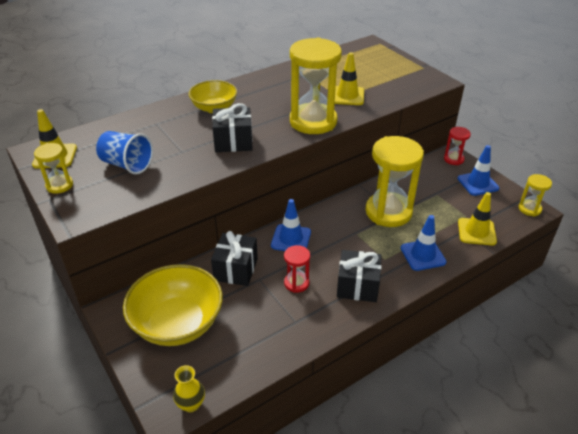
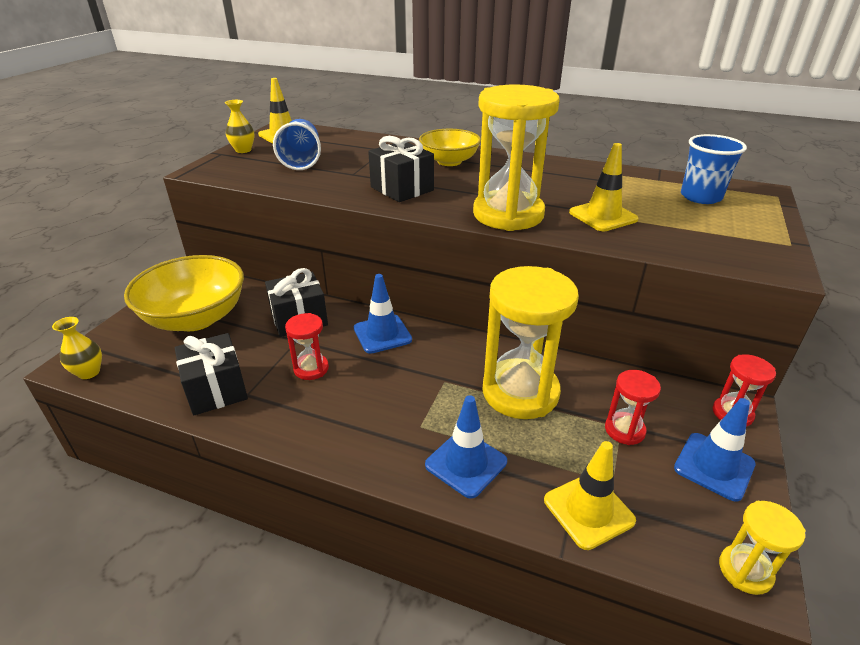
camera: 55 degrees right, 5 degrees down
(59, 185) = (243, 150): yellow hourglass -> yellow vase
(357, 286) = (345, 421): black gift -> black gift (216, 389)
(358, 61) = (700, 197): none -> blue cup
(439, 194) = (624, 430): none -> red hourglass

